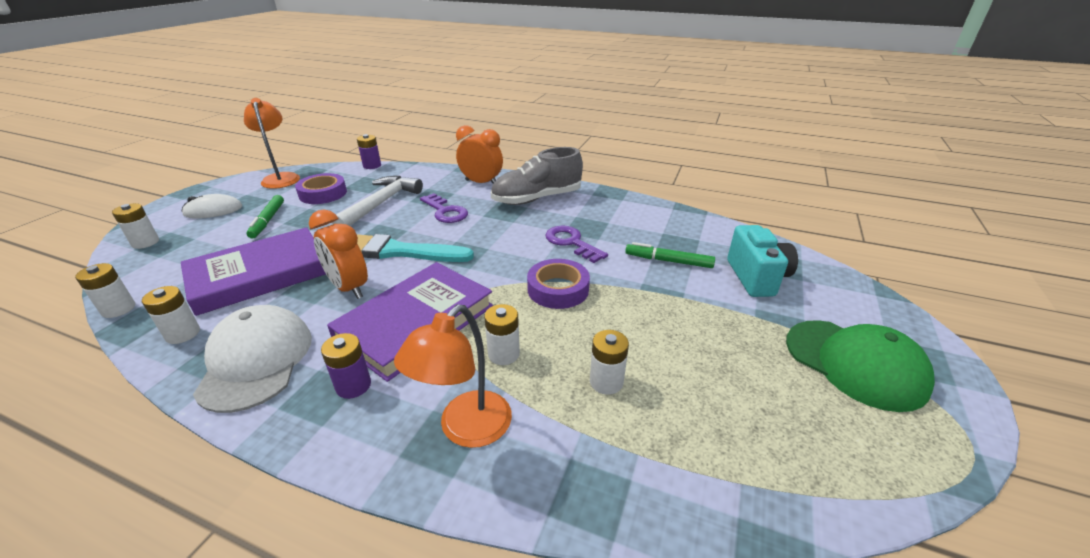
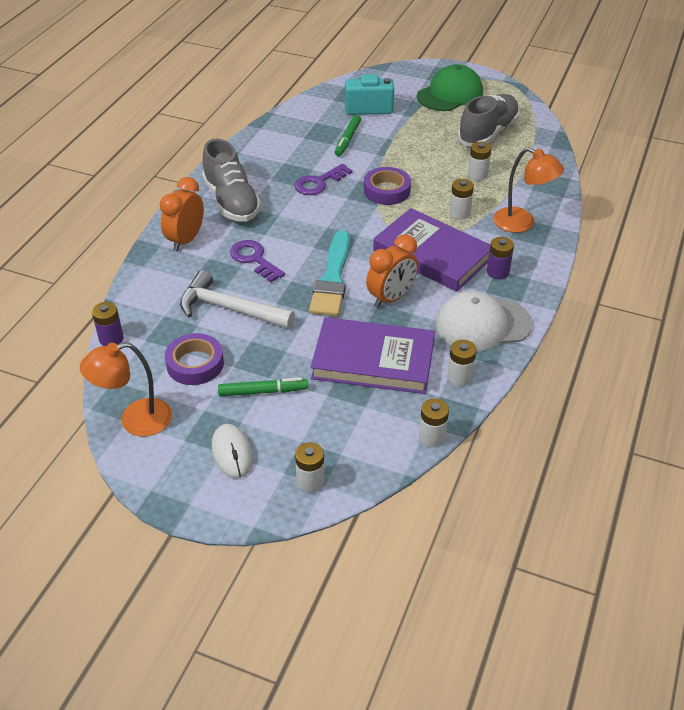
camera: 90 degrees left, 10 degrees up
(259, 275) = (373, 360): purple book -> purple book turned 45 degrees counterclockwise
(445, 211) = (254, 259): purple key -> purple key turned 90 degrees counterclockwise
(745, 407) = (488, 133): none -> grey shoe

